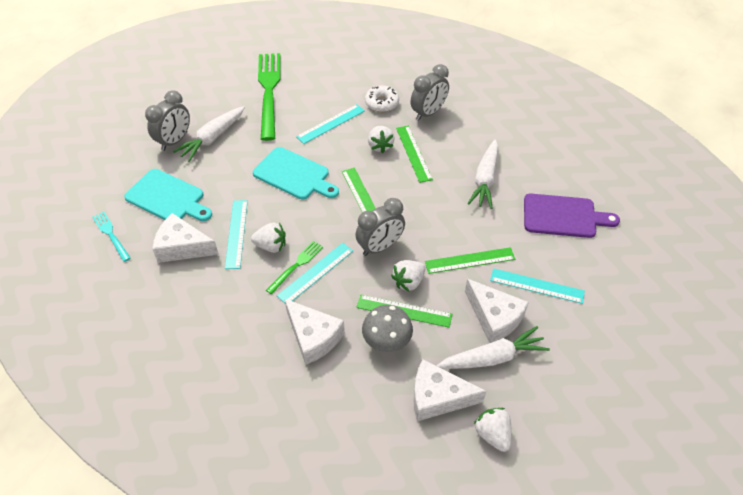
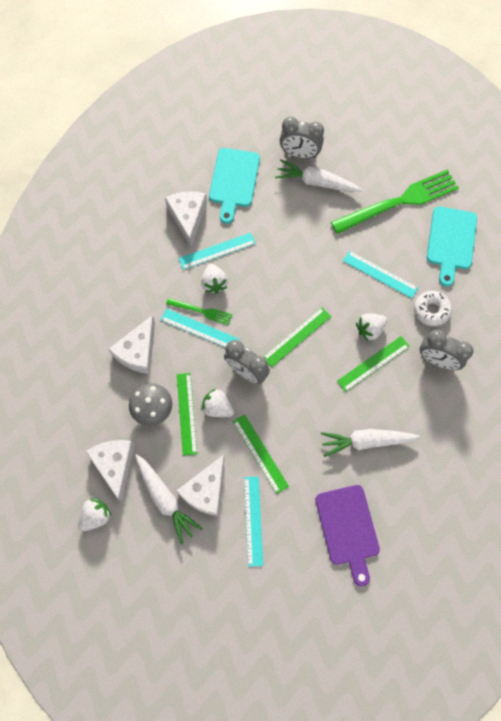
camera: 70 degrees right, 20 degrees up
(111, 234) = (180, 160): turquoise fork -> none
(294, 175) = (300, 268): turquoise cutting board -> turquoise cutting board (451, 241)

